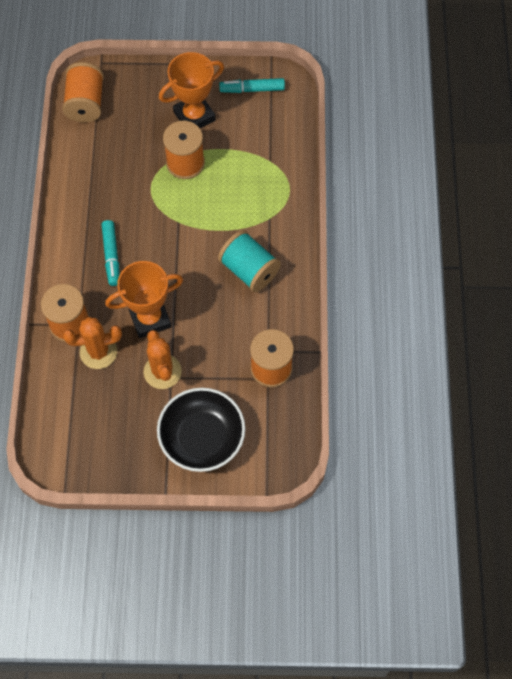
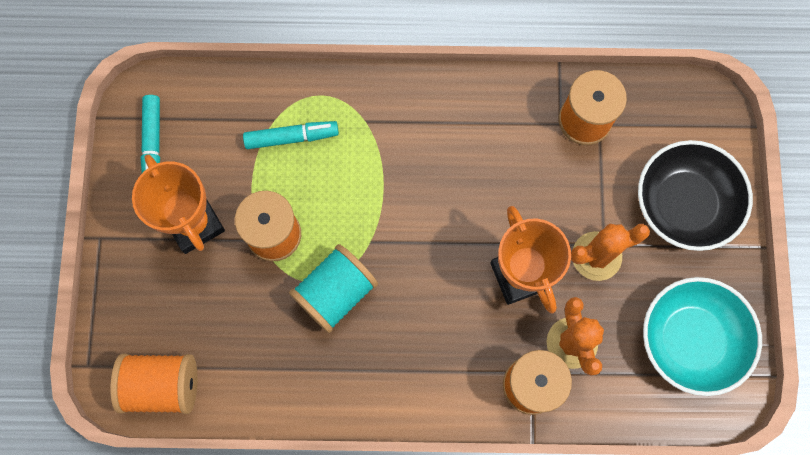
camera: 90 degrees left, 10 degrees up
(95, 435) = (691, 340): none -> turquoise bowl
(111, 256) = (424, 332): turquoise marker -> turquoise marker (292, 137)
(249, 270) = (445, 147): turquoise spool -> turquoise spool (335, 292)

